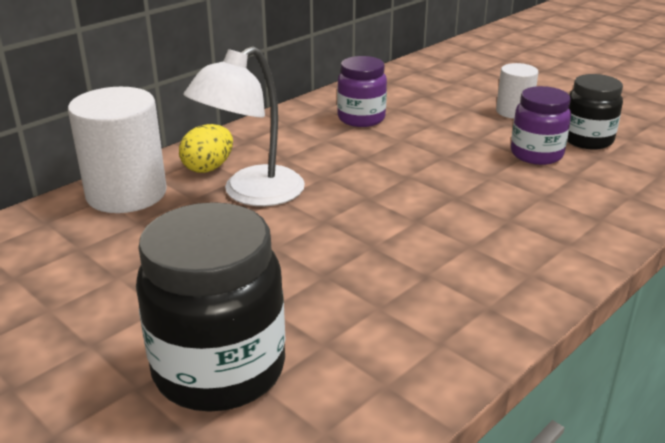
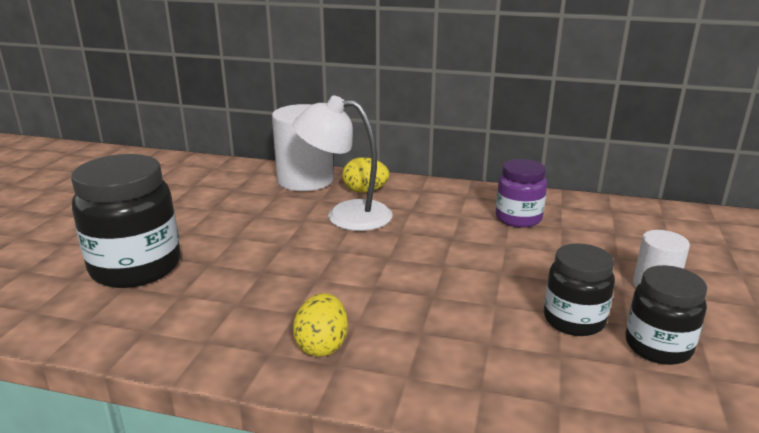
camera: 60 degrees right, 5 degrees down
(496, 274) = (322, 345): none -> yellow egg
(536, 154) = (574, 320): purple jar -> black jar

